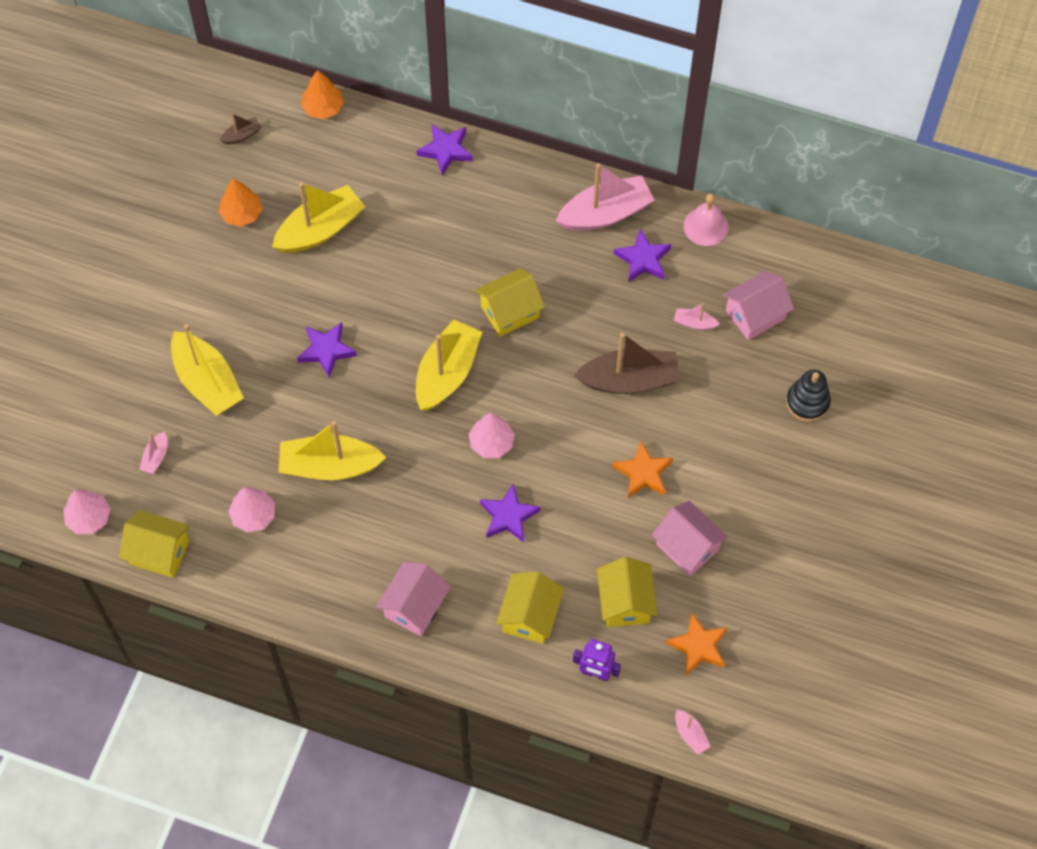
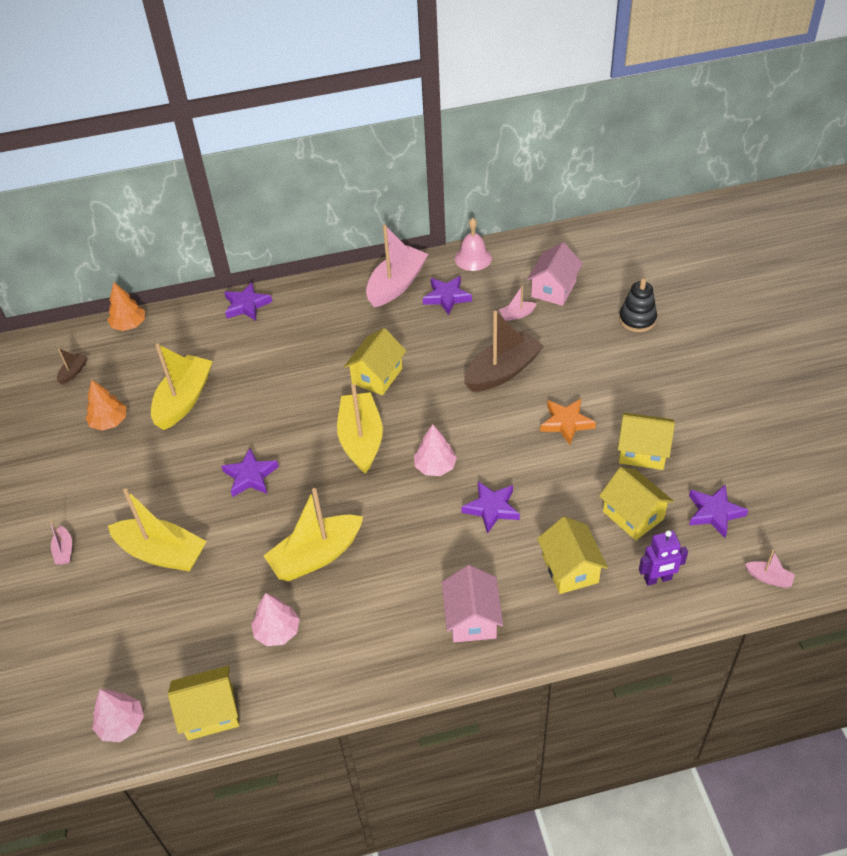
camera: 30 degrees left, 15 degrees down
(156, 457) = (154, 637): pink boat -> pink boat (64, 550)
(687, 547) = (642, 452): pink house -> yellow house
(698, 646) = (714, 513): orange star -> purple star

